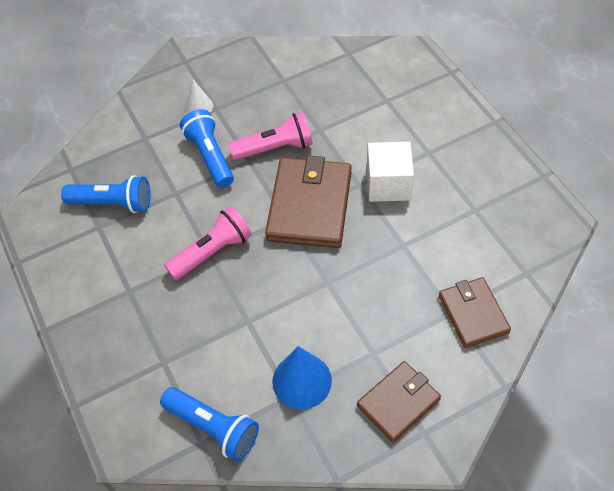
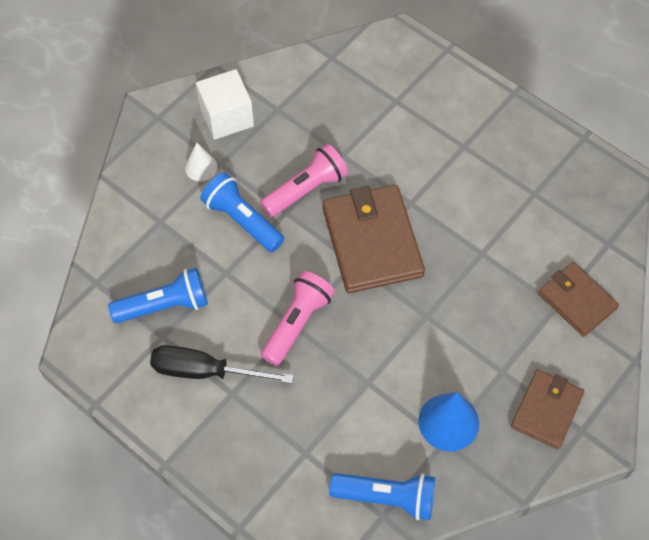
camera: 25 degrees left, 5 degrees up
(117, 266) = (205, 371): none -> black screwdriver
(388, 184) = (439, 194): white cube -> white cube (226, 117)

